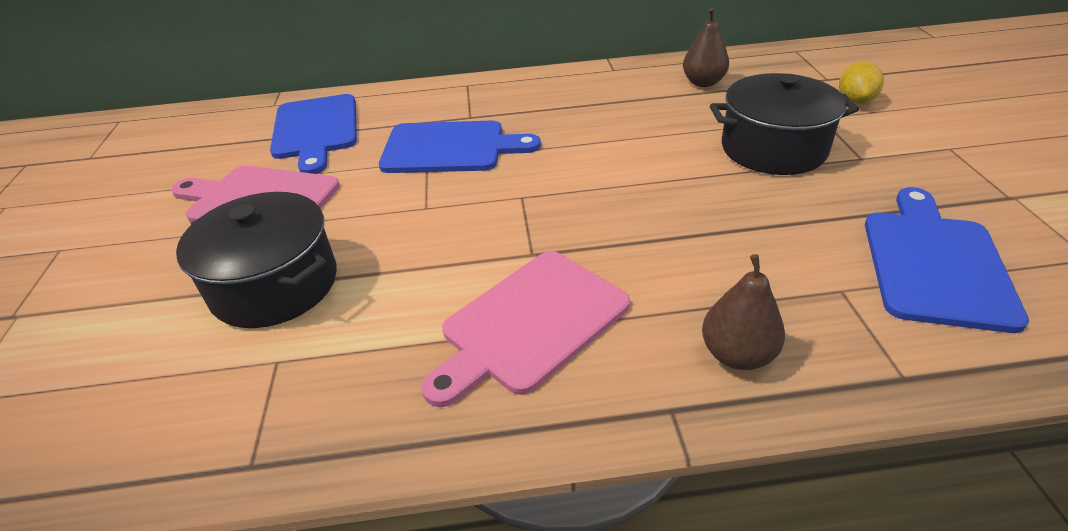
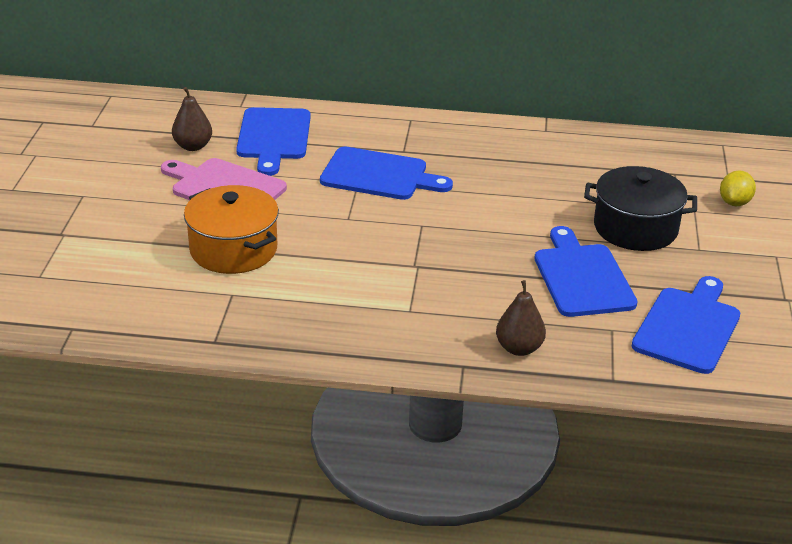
camera: 10 degrees right, 5 degrees down
(275, 285) = (233, 249): black pot -> orange pot
(529, 323) = (396, 306): pink cutting board -> none
(703, 83) = (617, 159): brown pear -> brown pear (193, 146)
(753, 222) = (582, 277): none -> blue cutting board

